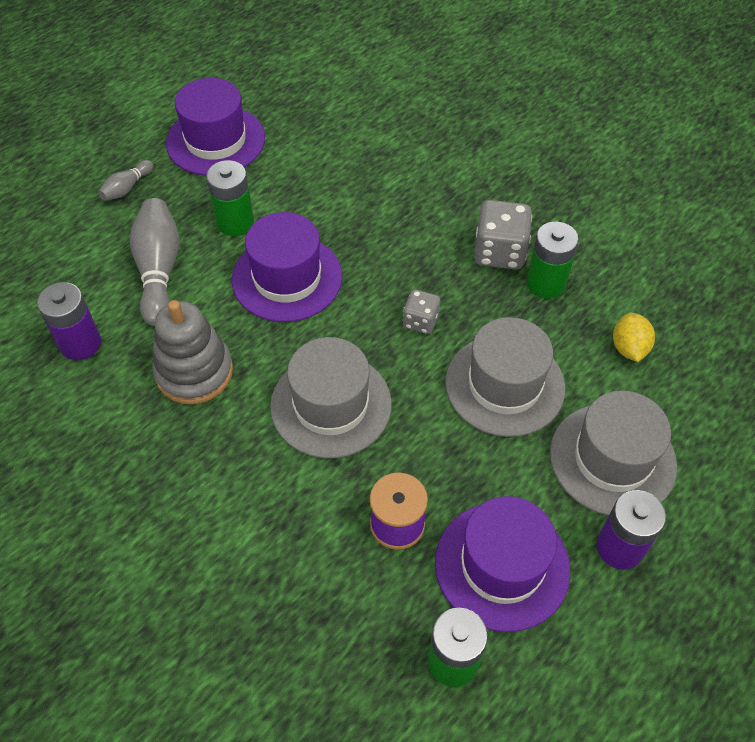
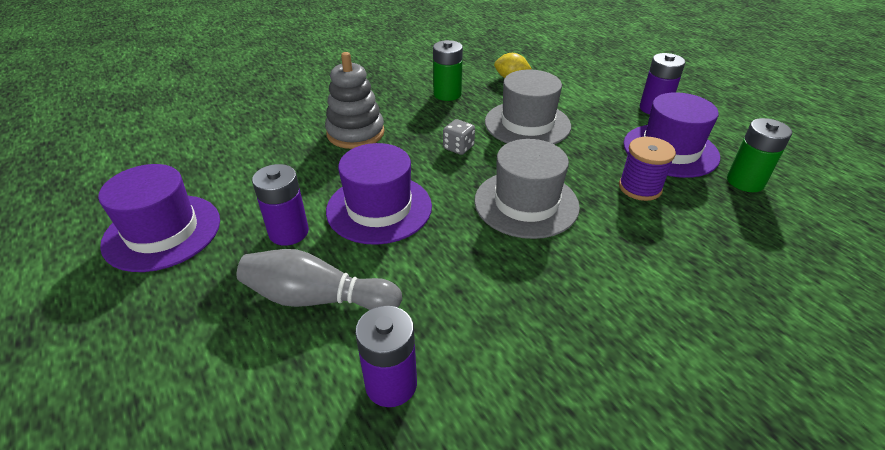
camera: 75 degrees left, 15 degrees down
(127, 188) = (170, 315): grey bowling pin -> none
(194, 372) = (466, 285): grey stacking toy -> grey stacking toy (355, 133)
(235, 222) = (288, 232): green battery -> purple battery
(499, 252) = (410, 105): grey dice -> none
(612, 459) = (592, 99): grey hat -> none

